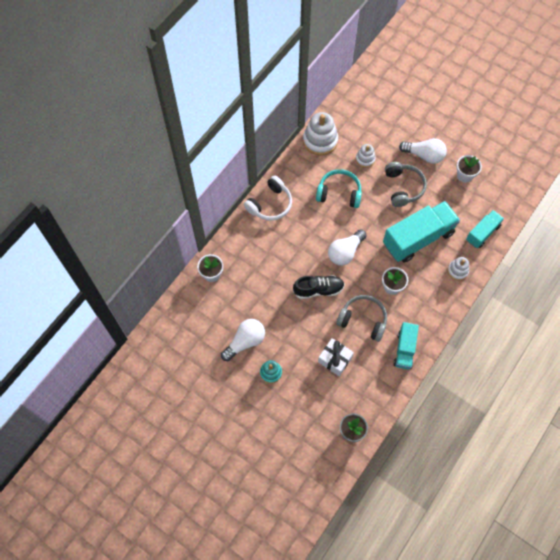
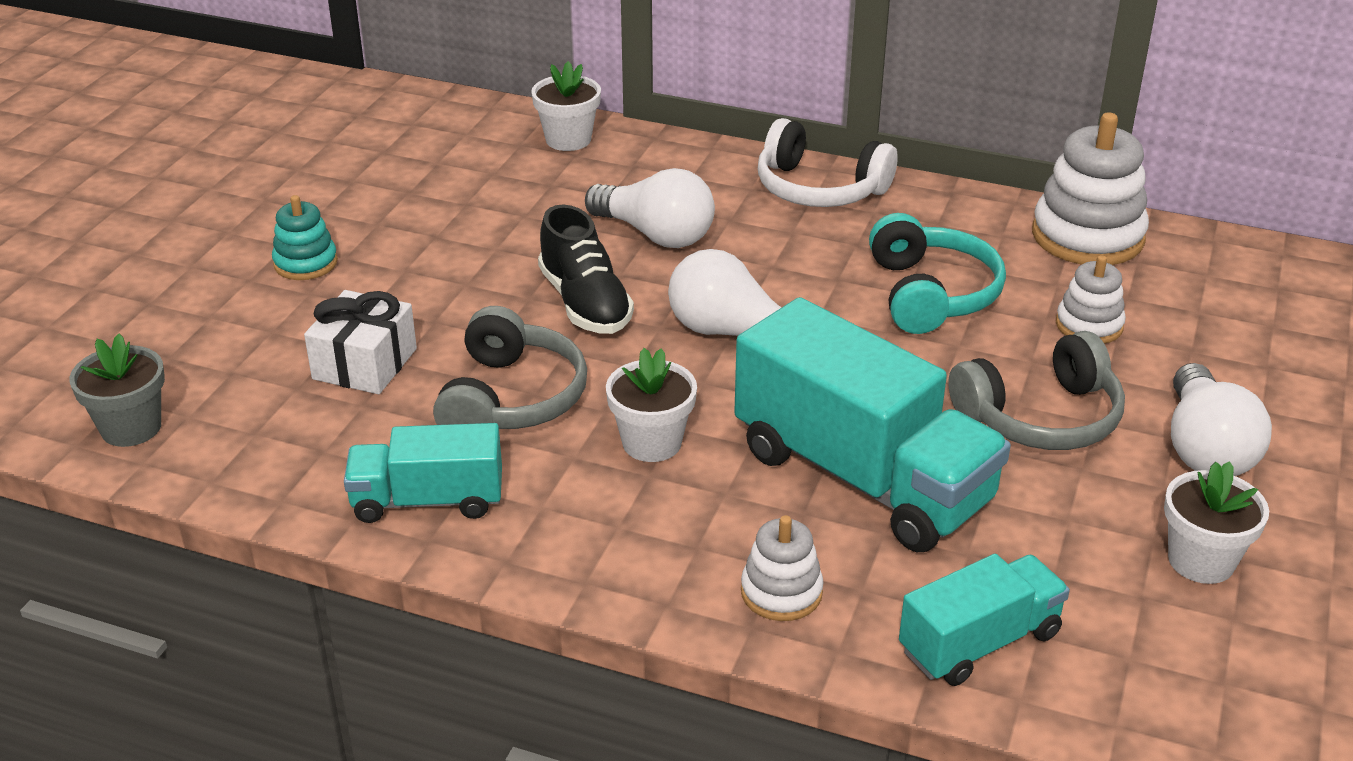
camera: 75 degrees right, 30 degrees down
(245, 342) = (389, 213): white light bulb -> white light bulb (655, 234)
(482, 233) = (979, 642): turquoise truck -> turquoise truck turned 60 degrees counterclockwise

